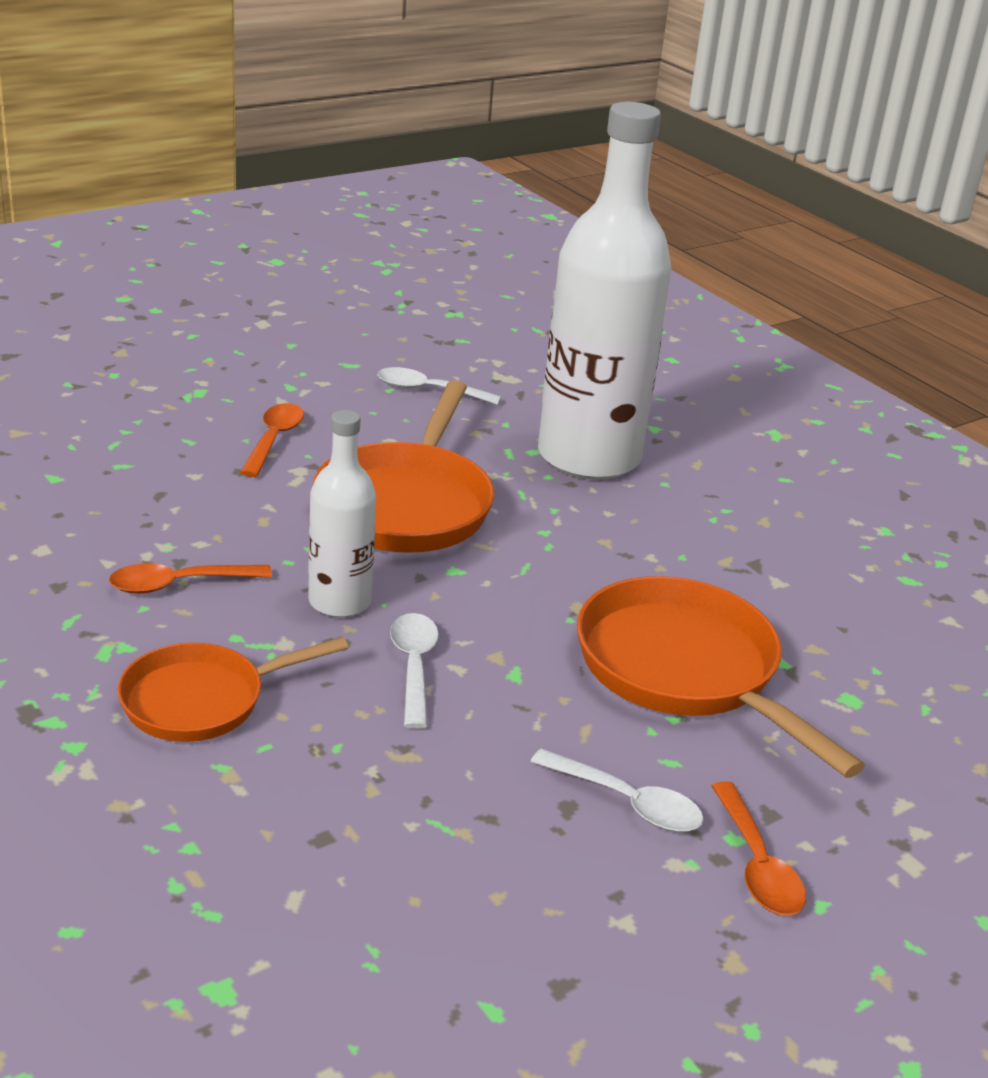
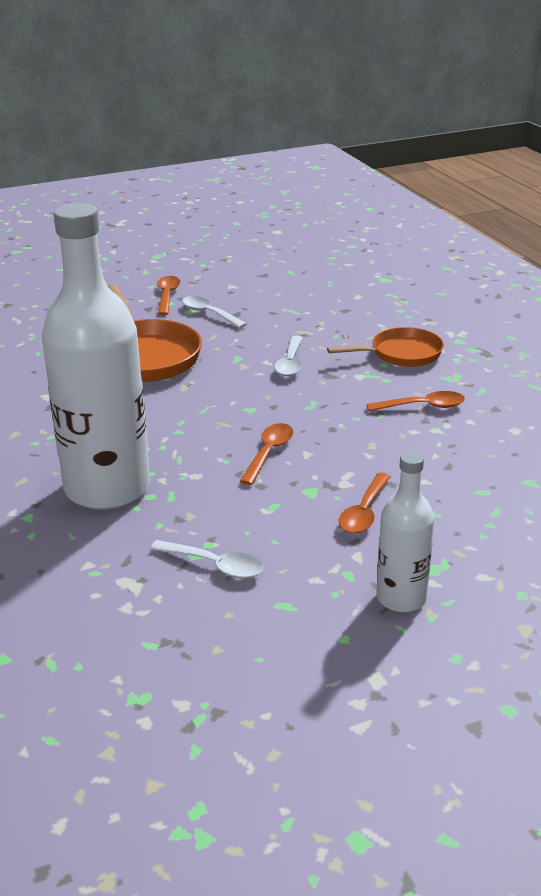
camera: 165 degrees left, 0 degrees up
(339, 602) = (326, 394): white bottle -> white bottle (401, 598)
(406, 504) = (269, 453): orange pan -> orange spoon

